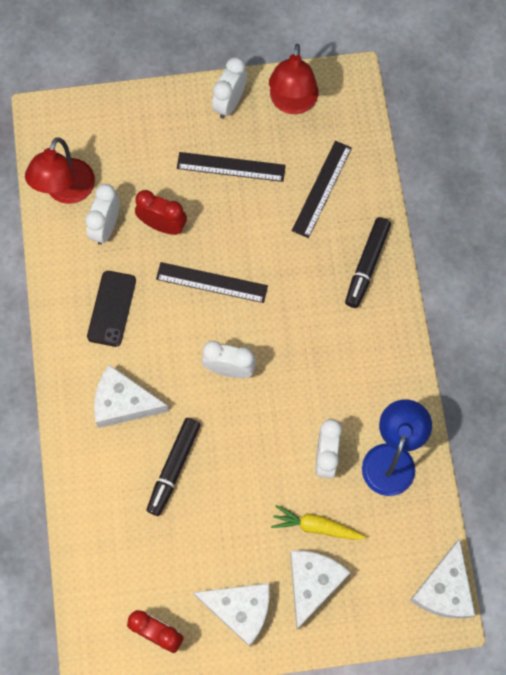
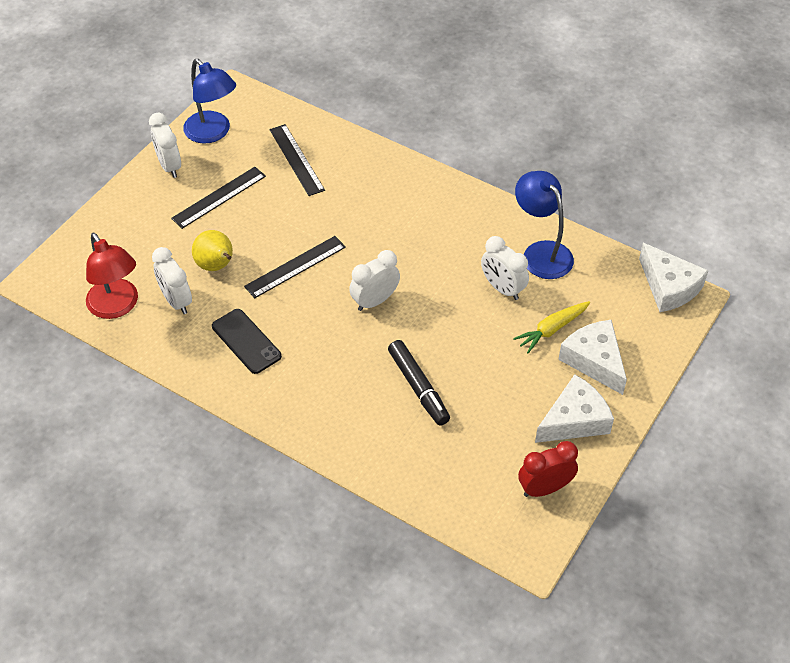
camera: 50 degrees left, 20 degrees down
(123, 402) = (331, 384): white cheese -> none
(162, 225) = (216, 266): red clock -> yellow pear
(292, 103) = (213, 133): red lamp -> blue lamp
(367, 265) = (381, 173): black marker -> none

